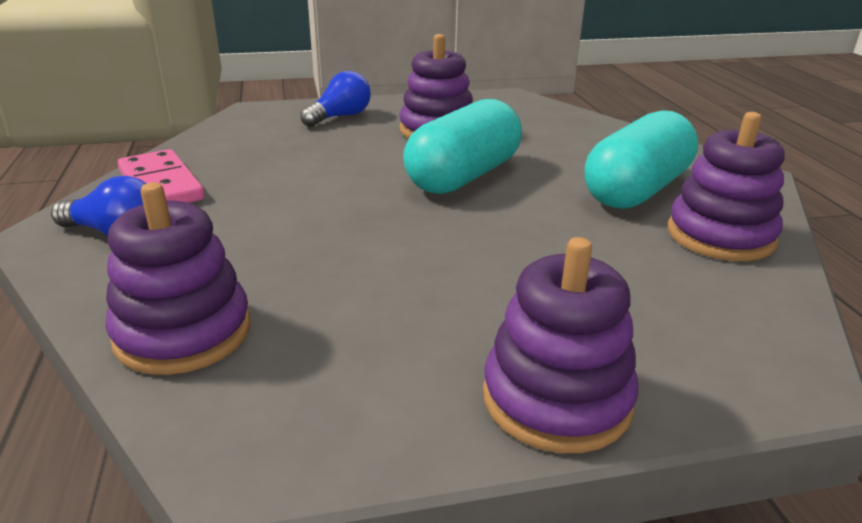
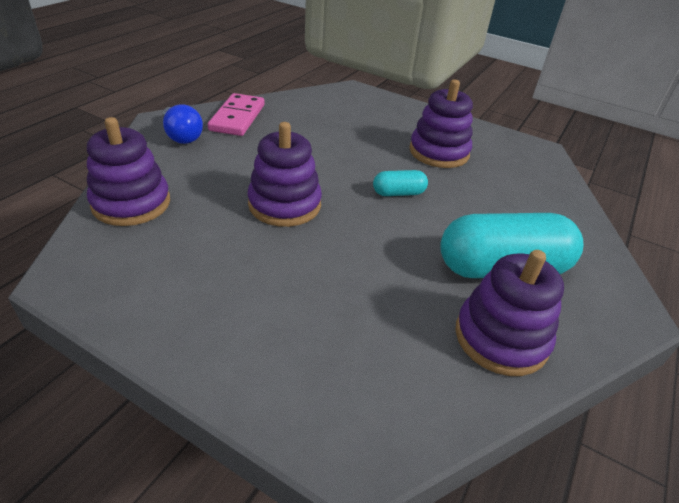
camera: 40 degrees right, 10 degrees up
(340, 117) = (393, 115): blue light bulb -> none
(464, 176) = (398, 193): turquoise capsule -> turquoise capsule, size x0.47
(556, 399) = (213, 352): purple stacking toy -> purple stacking toy (284, 204)

